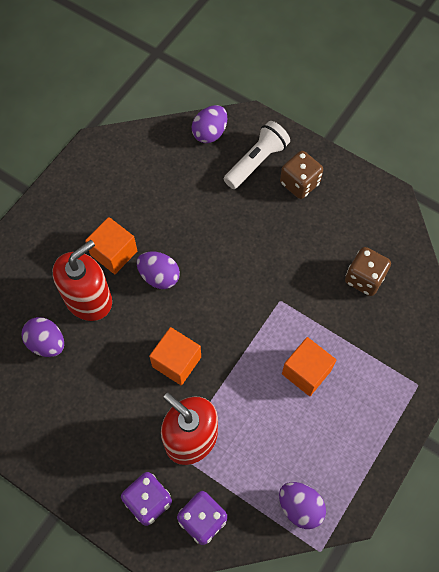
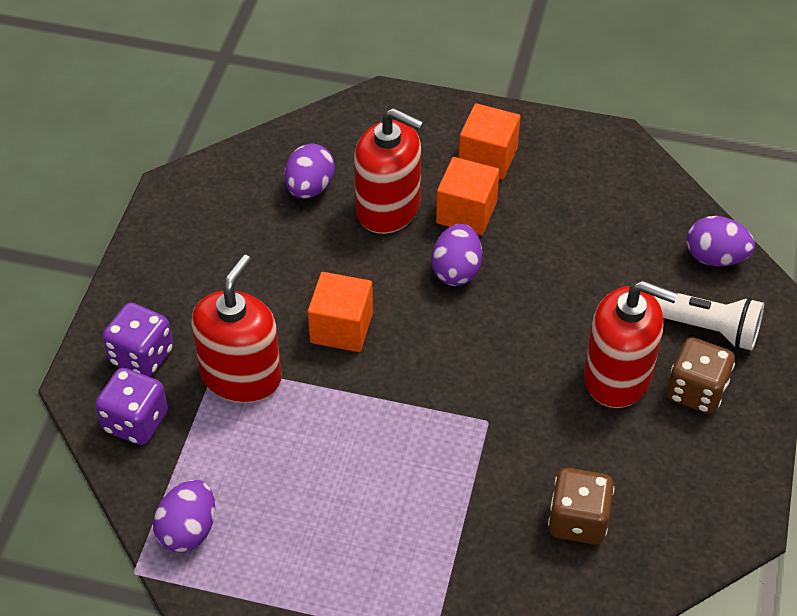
camera: 70 degrees right, 15 degrees down
(274, 219) = (617, 376): none -> red soap dispenser
(306, 372) = (390, 484): orange cube -> orange cube (488, 158)

